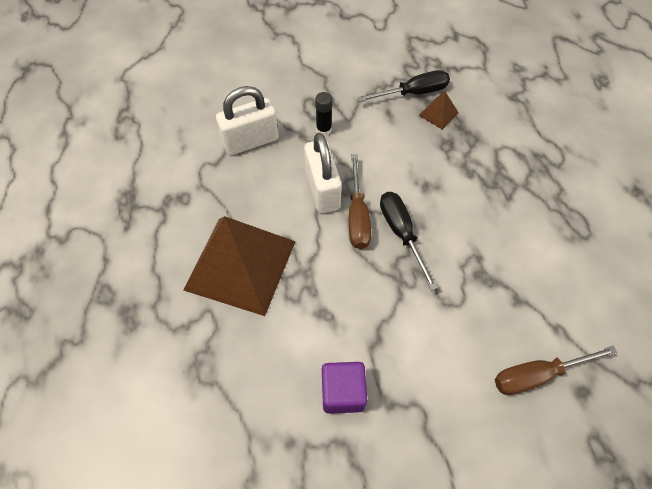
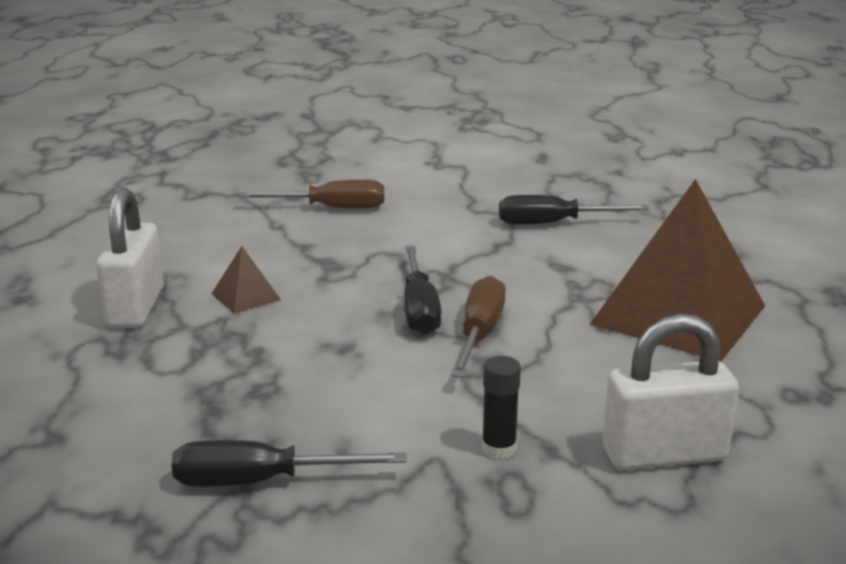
camera: 165 degrees left, 35 degrees down
(322, 190) = (529, 368): white padlock -> white padlock (136, 307)
(343, 392) = (554, 223): purple cube -> black screwdriver
(438, 114) = (239, 436): brown pyramid -> brown pyramid (246, 296)

